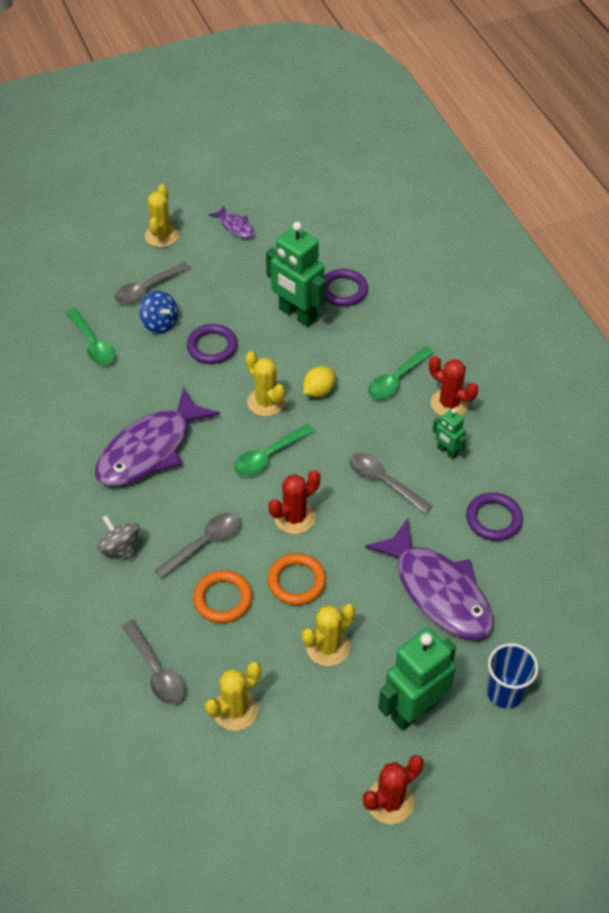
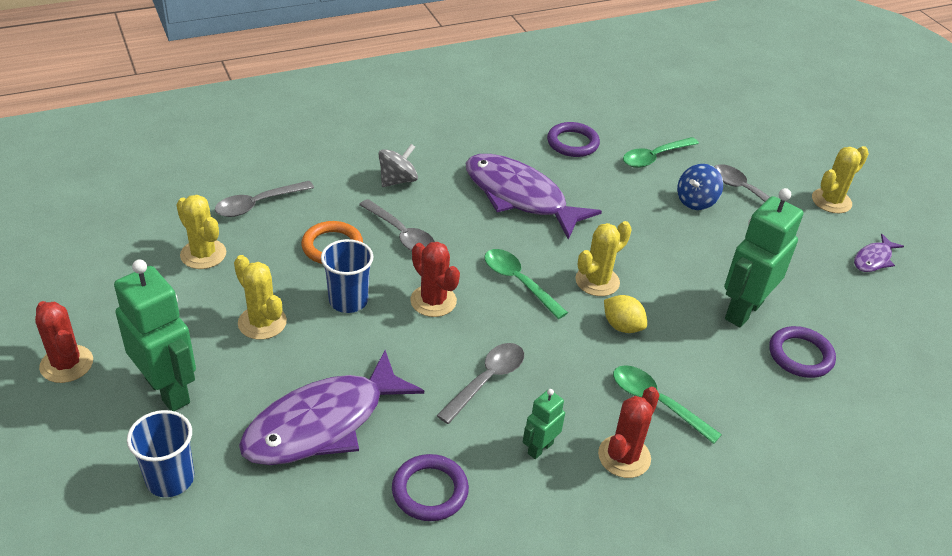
camera: 85 degrees right, 10 degrees down
(161, 236) = (831, 201): yellow cactus -> yellow cactus turned 45 degrees counterclockwise
(212, 347) = (671, 239): purple ring -> purple ring (572, 143)
(296, 581) = (348, 300): orange ring -> blue cup

